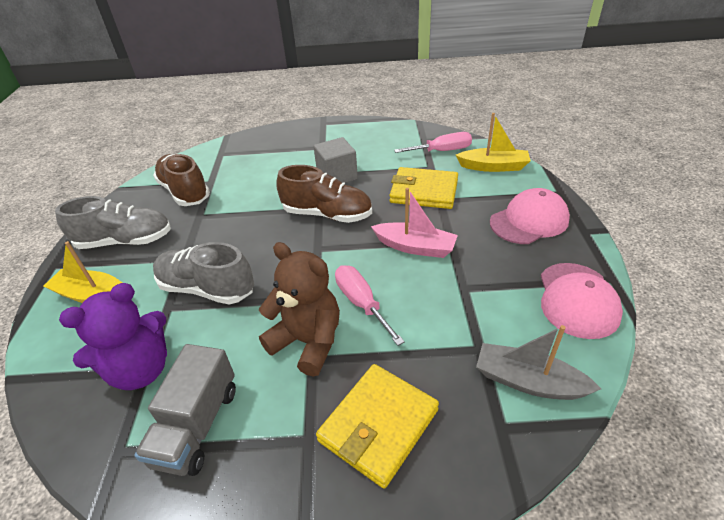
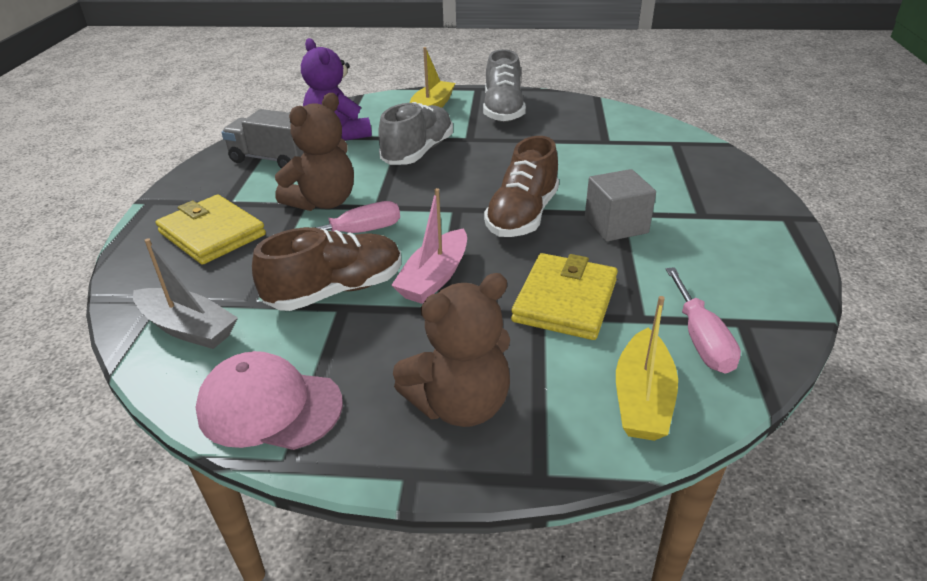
camera: 95 degrees right, 5 degrees down
(185, 192) = (586, 129): brown shoe -> brown shoe (336, 291)
(528, 381) = (188, 328): grey boat -> grey boat turned 90 degrees clockwise
(529, 221) = (460, 404): pink cap -> brown teddy bear

